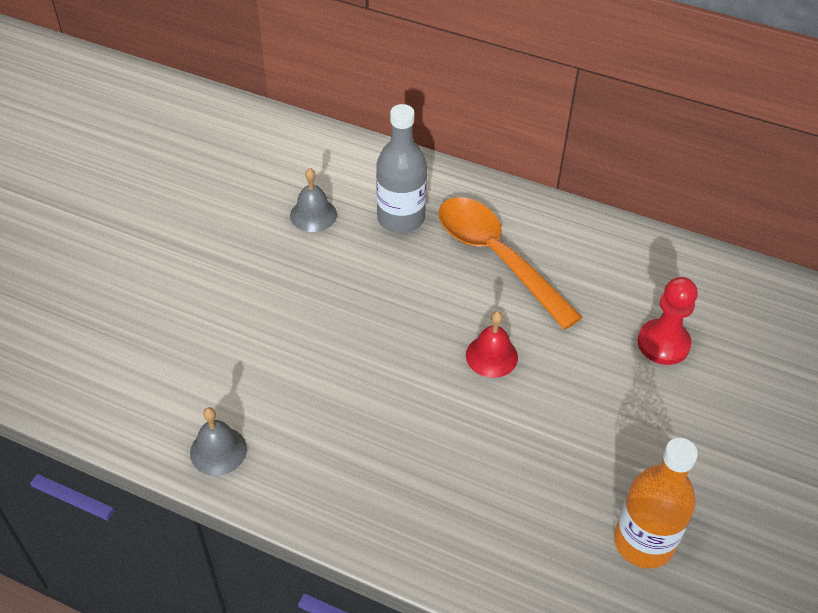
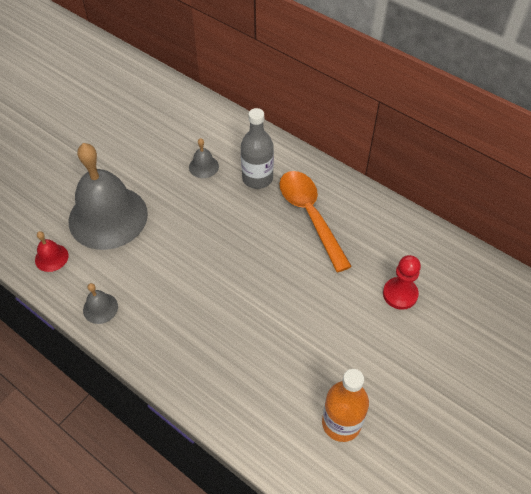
camera: 15 degrees right, 5 degrees up
(186, 313) = (108, 217): none -> grey bell
(491, 356) = (285, 281): red bell -> red bell (51, 257)

